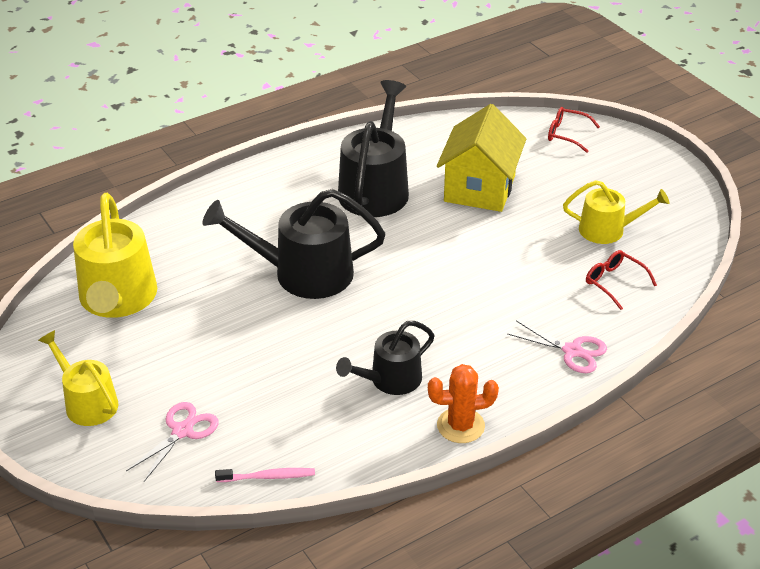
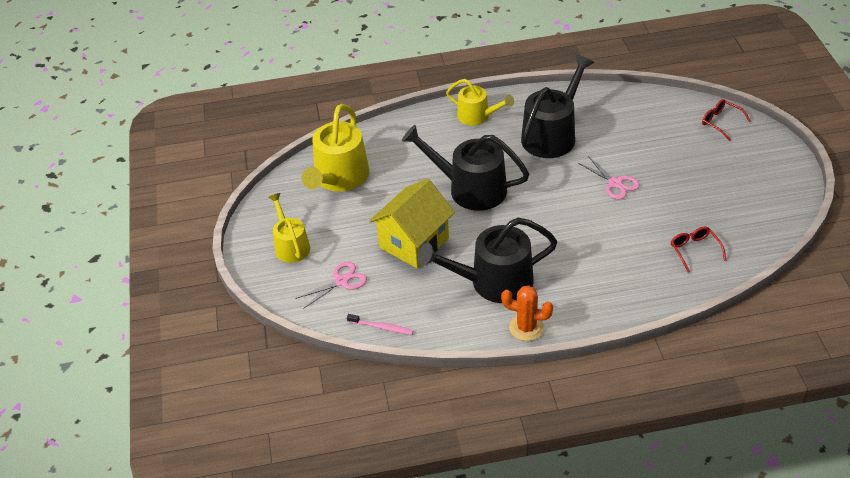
camera: 25 degrees right, 5 degrees up
(390, 380) = (494, 282): black watering can -> black watering can, size x1.66
(479, 188) = (630, 152): yellow house -> yellow house (414, 242)
(572, 351) = (634, 294): pink scissors -> pink scissors (615, 183)
(607, 230) = (712, 207): yellow watering can -> yellow watering can (477, 116)

